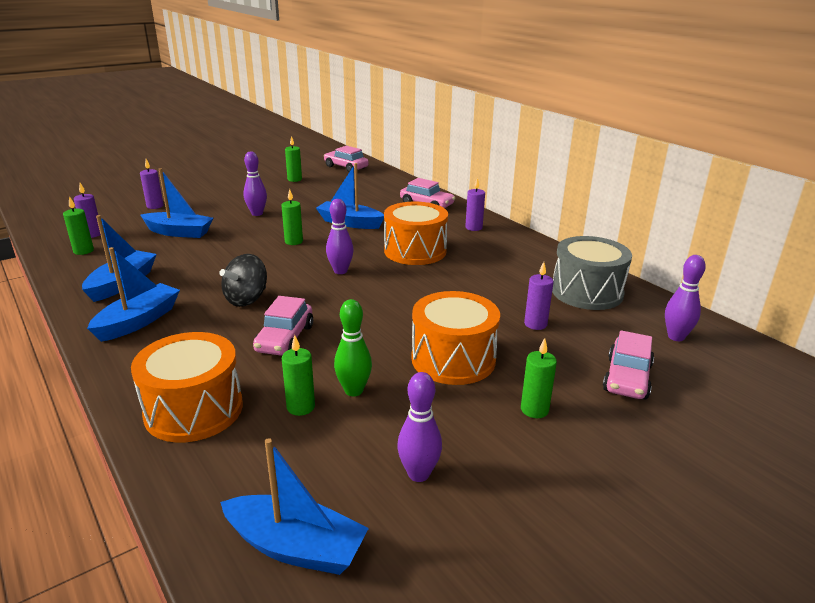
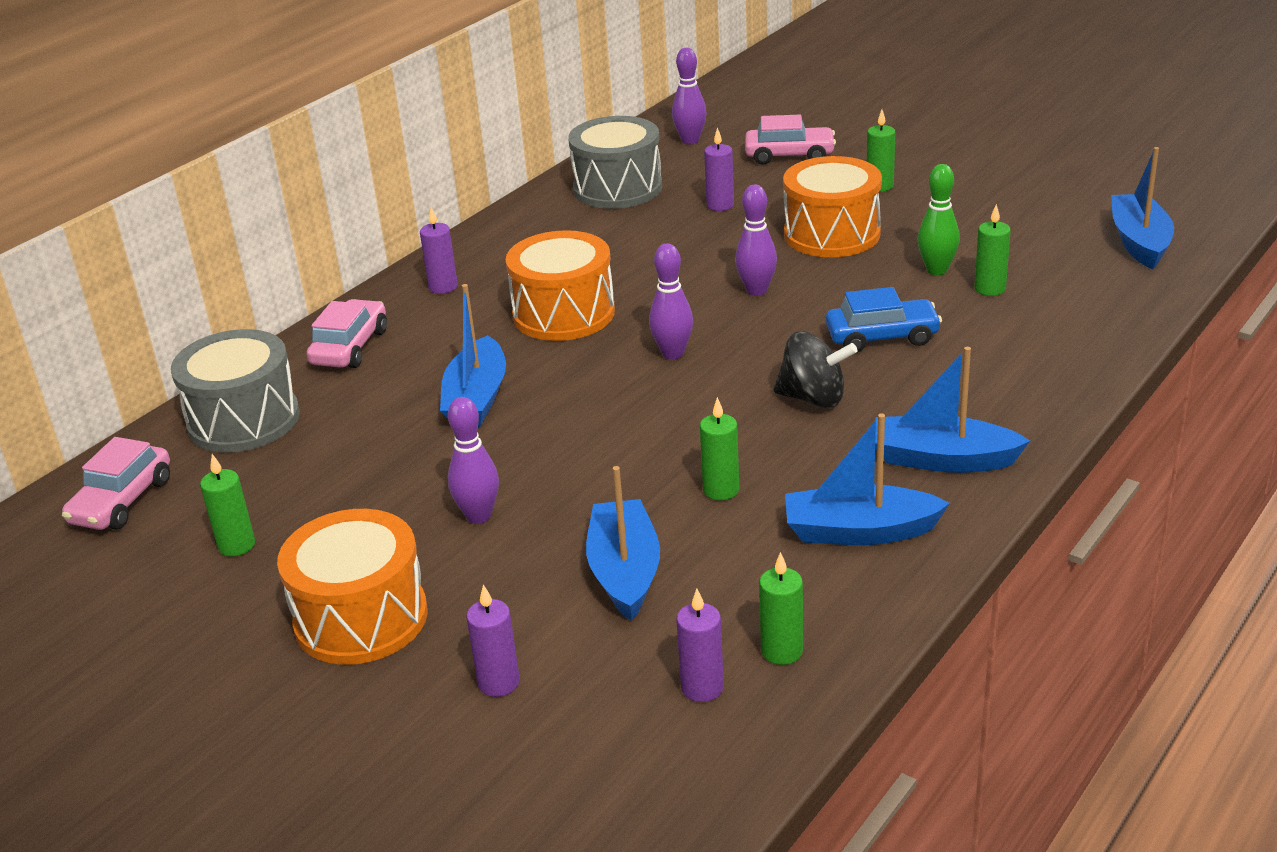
camera: 105 degrees left, 5 degrees up
(194, 410) = (1055, 342): orange drum -> orange drum (361, 618)
(285, 339) = (882, 337): pink car -> blue car
(293, 241) = (591, 427): green candle -> green candle (721, 490)
(383, 184) = (244, 420): none -> grey drum
(418, 474) = (1014, 216): purple bowling pin -> purple bowling pin (756, 290)

